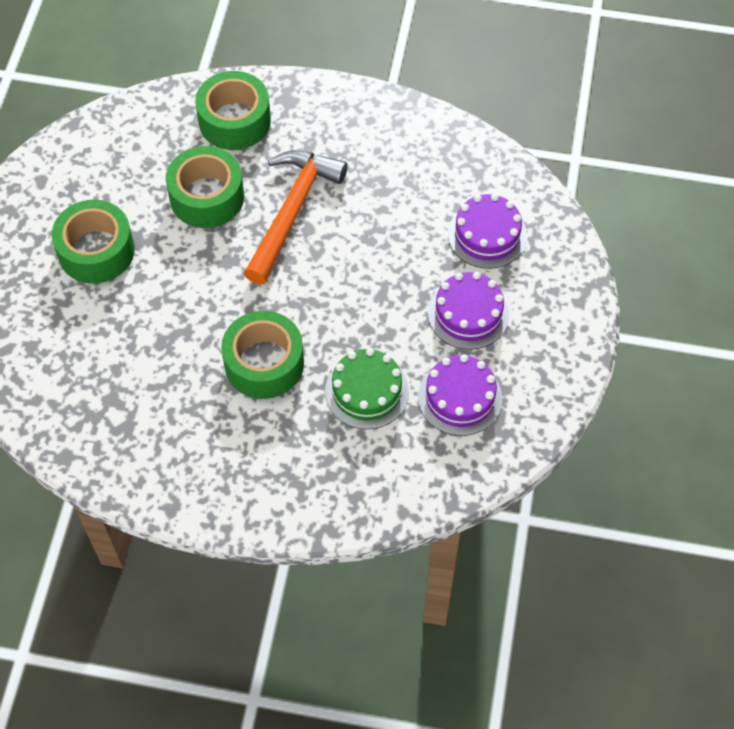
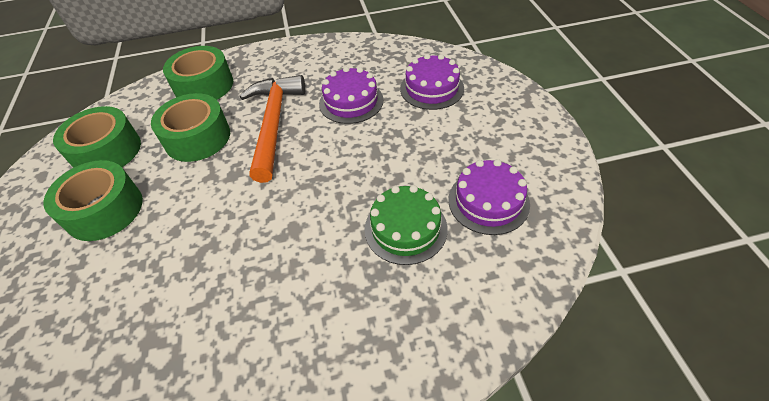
camera: 20 degrees left, 10 degrees down
(264, 363) = (299, 242): green tape -> green tape (107, 151)
(468, 314) = (452, 140): purple cake -> purple cake (351, 101)

